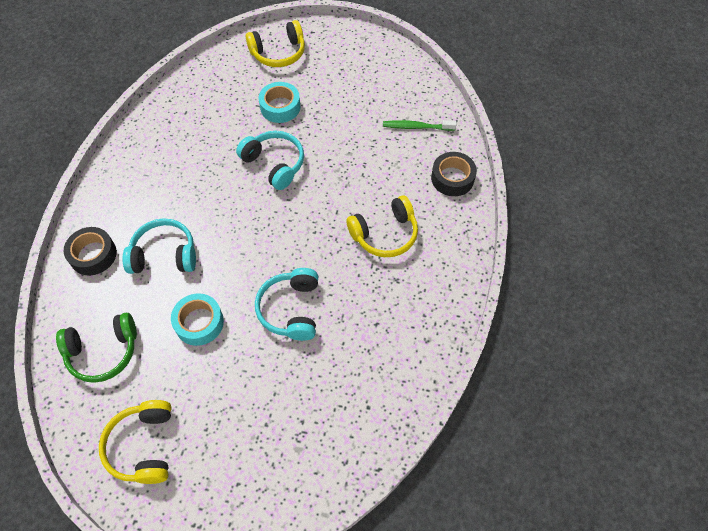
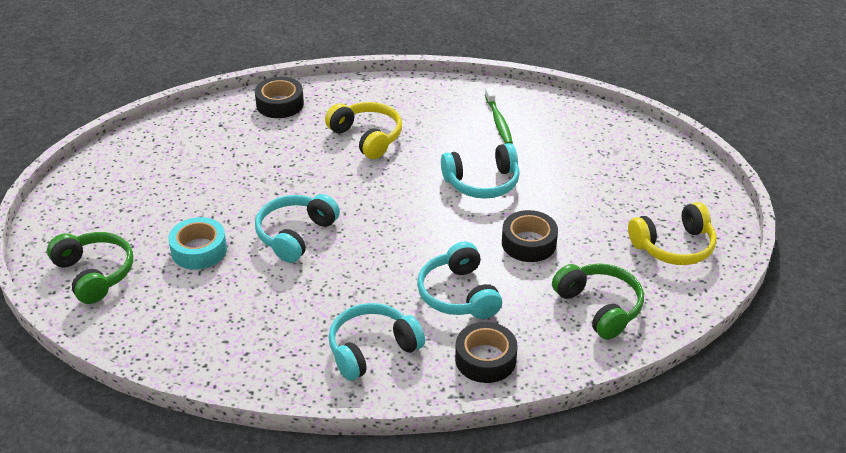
camera: 105 degrees left, 20 degrees down
(137, 189) = (372, 349): none -> turquoise headphones
(199, 323) = (529, 243): turquoise tape -> black tape
(278, 53) = (94, 274): yellow headphones -> green headphones
(416, 127) = (211, 136): green toothbrush -> green toothbrush (498, 121)

